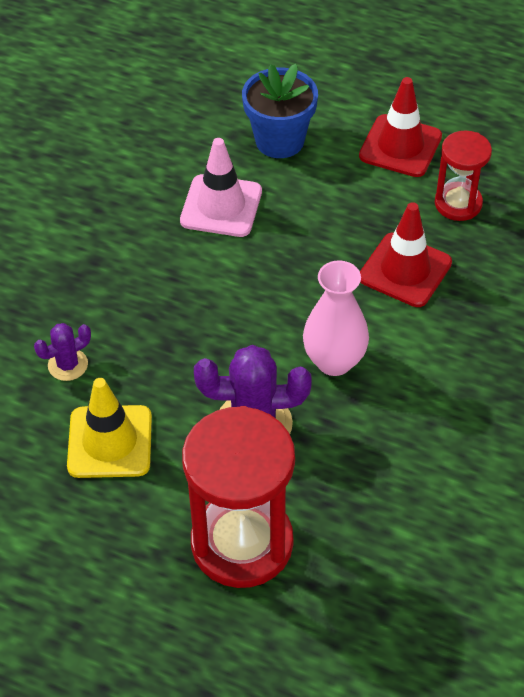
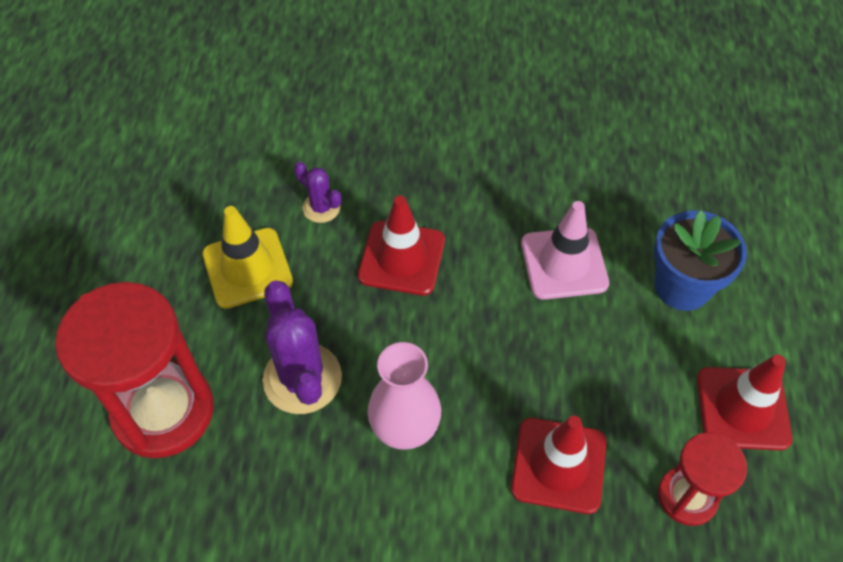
camera: 70 degrees right, 5 degrees up
(159, 317) = (402, 258): none -> red traffic cone

